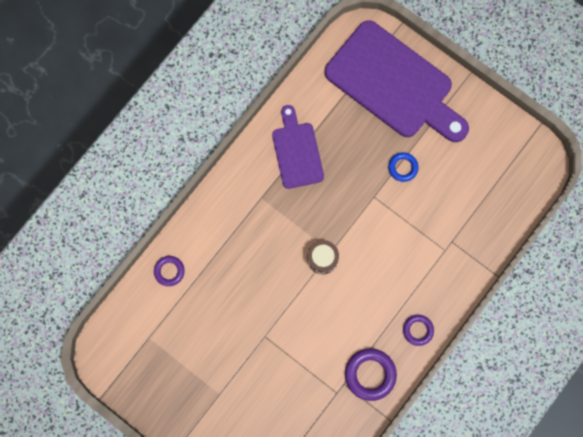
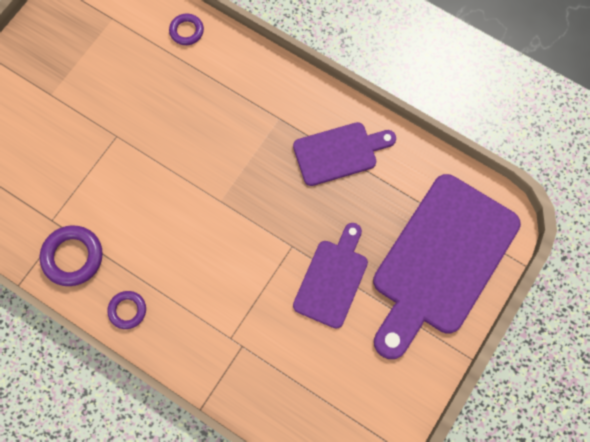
camera: 85 degrees right, 5 degrees down
(322, 258) = (210, 192): brown drum -> none
(402, 167) = (332, 279): blue ring -> purple cutting board

